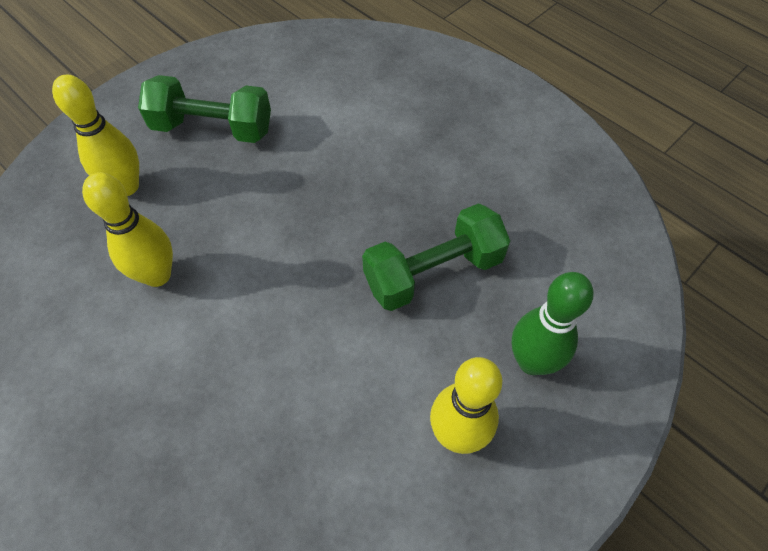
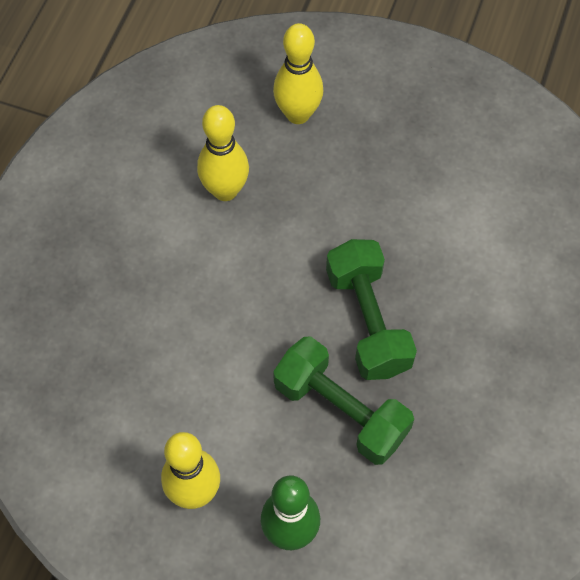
camera: 65 degrees right, 5 degrees up
(213, 128) = (400, 143): green dumbbell -> green dumbbell (367, 321)

